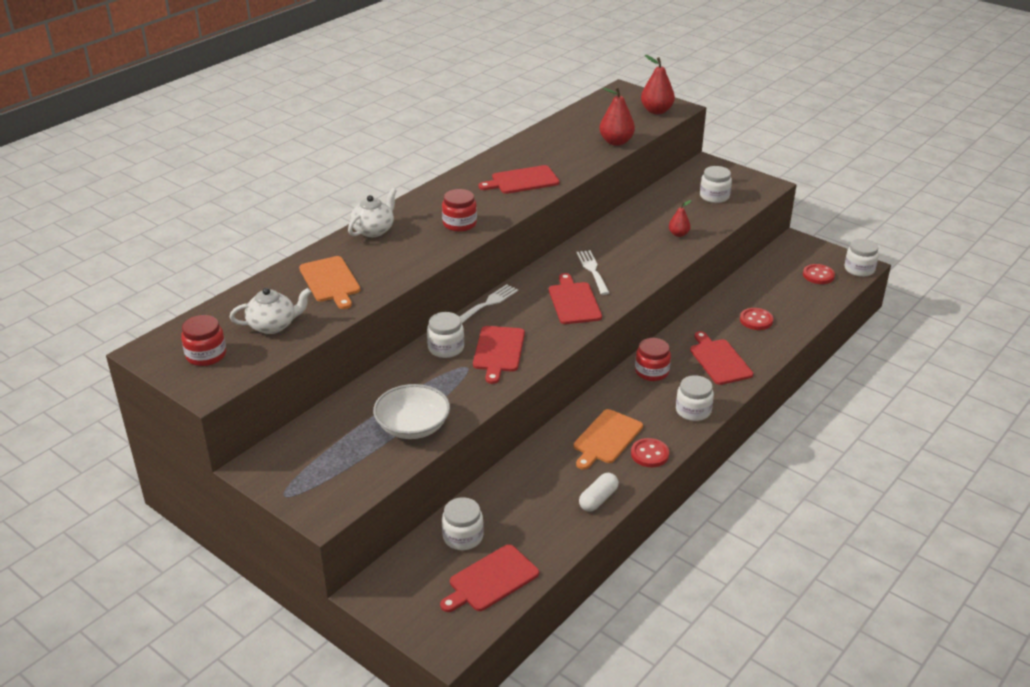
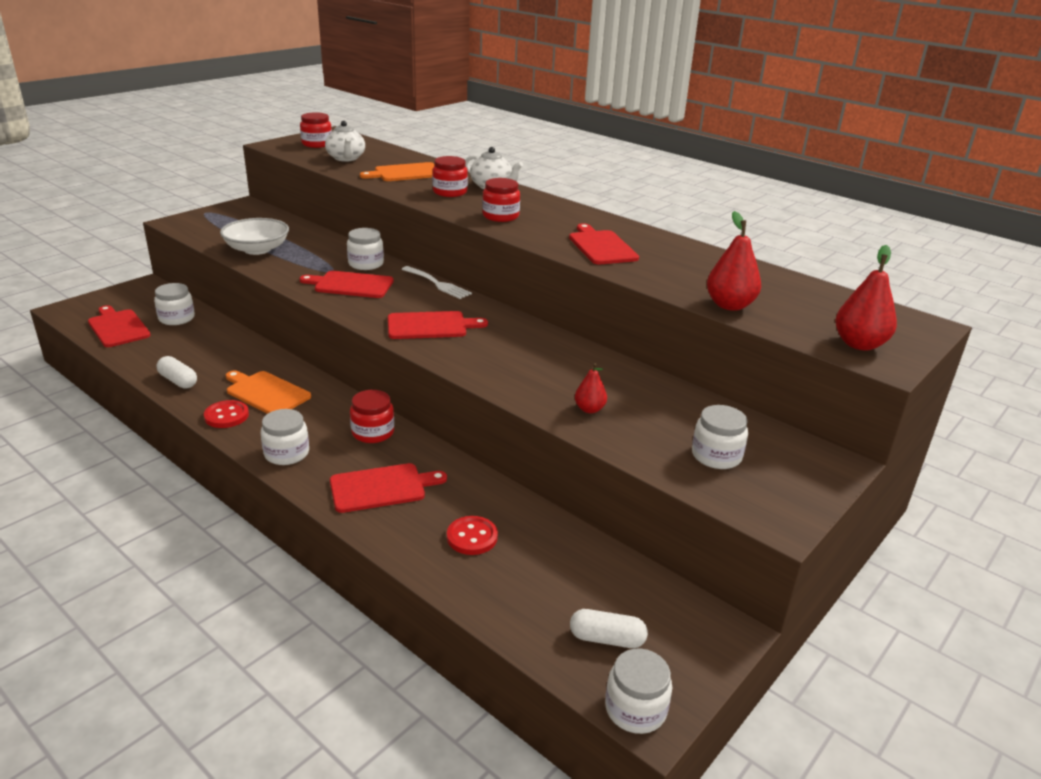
camera: 90 degrees right, 5 degrees down
(393, 252) = (450, 192): none -> red jar
(592, 270) = (497, 341): white fork -> none
(818, 275) = (607, 639): red button -> white capsule

